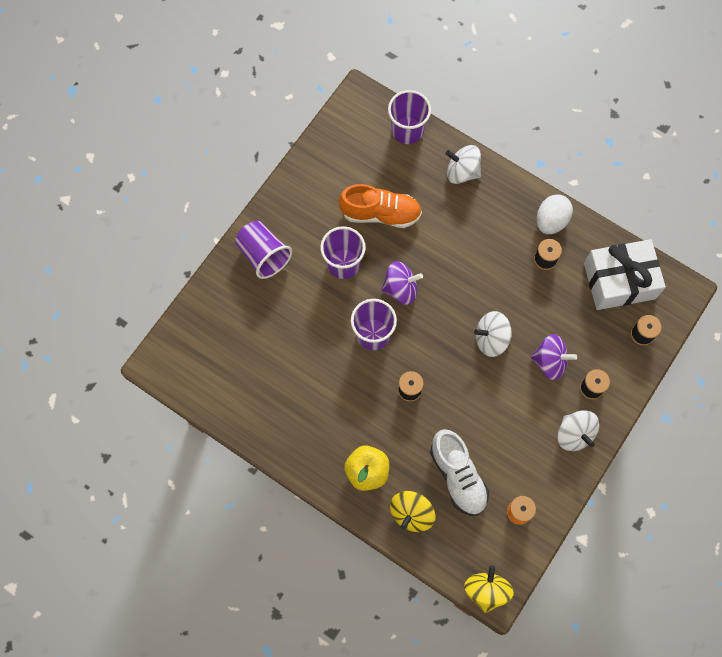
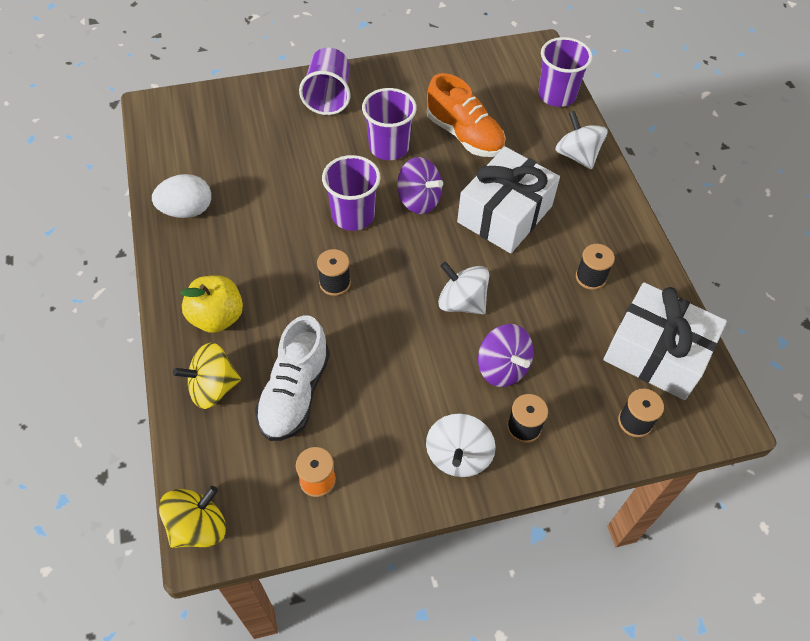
camera: 40 degrees right, 15 degrees down
(459, 255) = (504, 214): none -> white gift
(551, 221) = (629, 251): white egg -> white egg (187, 210)

